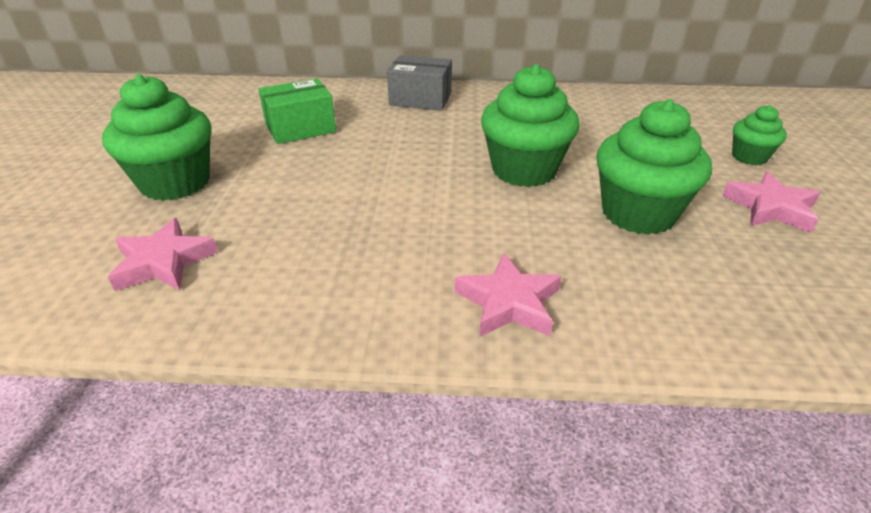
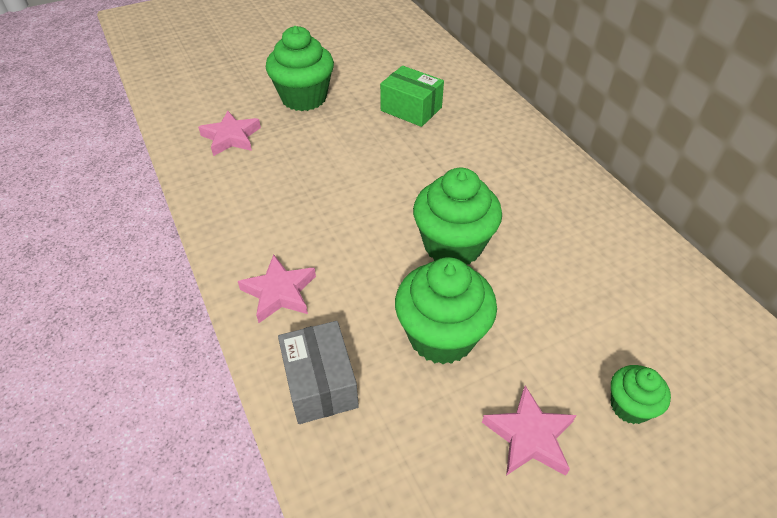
camera: 60 degrees right, 10 degrees up
(420, 99) = (518, 143): grey box -> grey box (320, 383)

